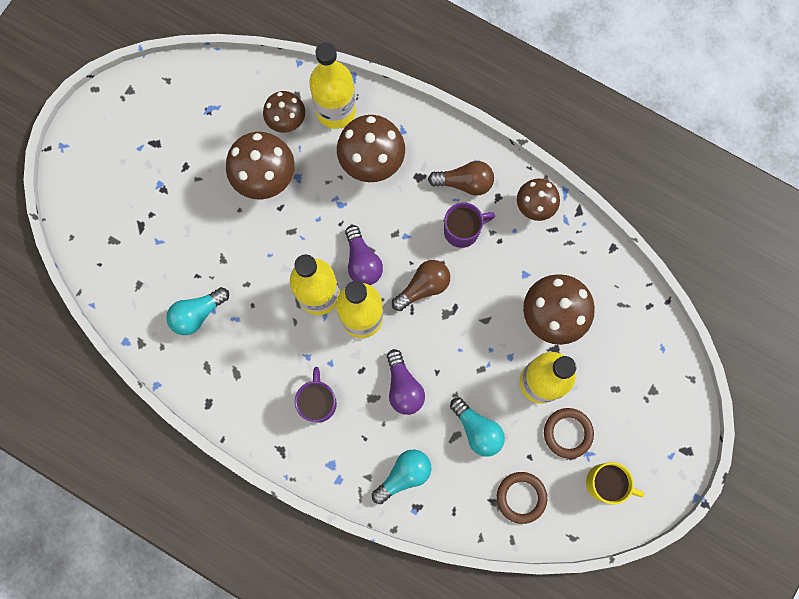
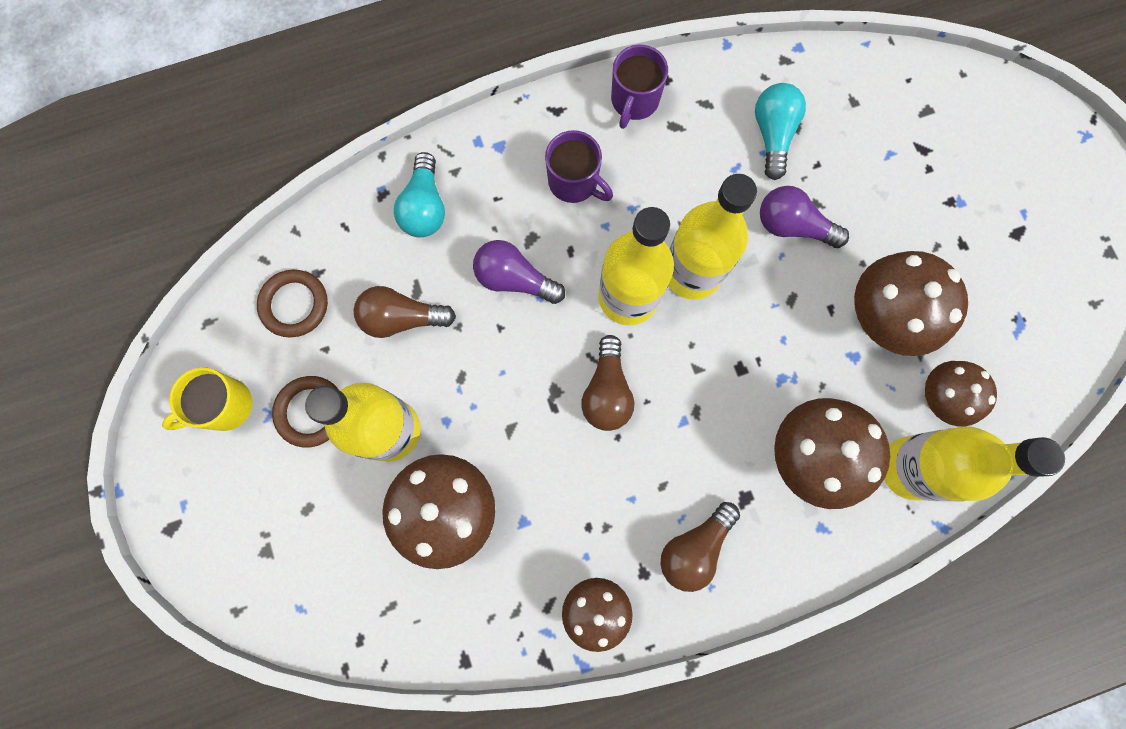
camera: 130 degrees right, 0 degrees up
(362, 262) = (692, 348): purple light bulb -> purple light bulb (792, 226)
(462, 230) = (637, 494): purple mug -> purple mug (634, 101)
(477, 429) = (402, 318): turquoise light bulb -> brown light bulb

